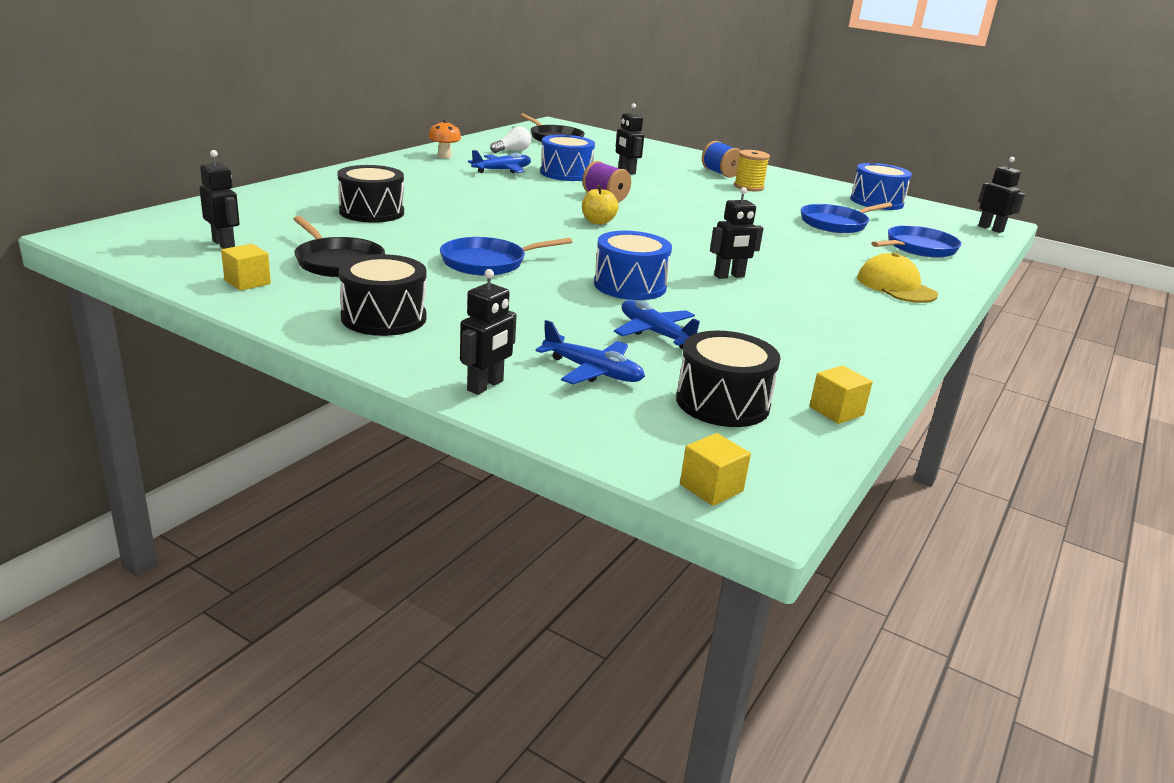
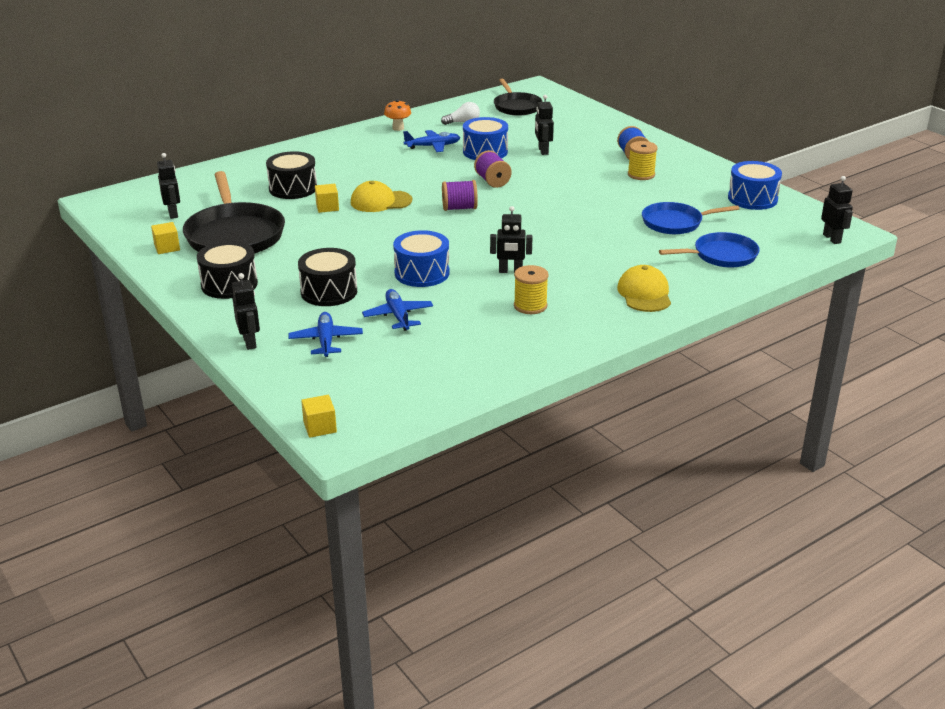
camera: 25 degrees right, 5 degrees up
(338, 262) = (235, 235): black pan -> black pan, size x1.64
(486, 386) = (250, 342): black robot -> black robot turned 75 degrees counterclockwise
(487, 263) = (336, 243): blue pan -> none
(497, 220) = (380, 201): none -> yellow cap
(593, 371) = (326, 340): blue plane -> blue plane turned 150 degrees counterclockwise
(598, 222) = (459, 208): yellow apple -> purple spool
(722, 403) = (387, 374): black drum -> black drum (329, 291)
(795, 308) = (530, 306): none -> yellow spool
(836, 411) = (459, 391): yellow cube -> yellow cube (327, 207)

